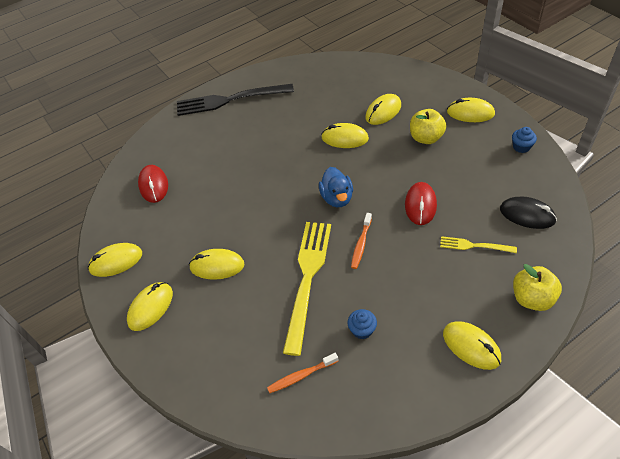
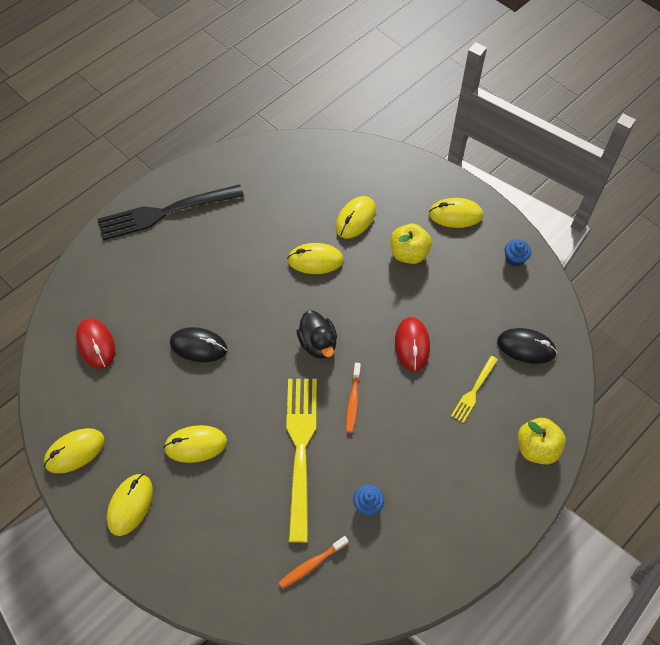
camera: 15 degrees left, 10 degrees up
(235, 193) = (198, 346): none -> black mouse
(337, 198) = (318, 343): blue duck -> black duck
(471, 346) = (480, 509): yellow mouse -> none
(474, 246) = (474, 391): yellow fork -> yellow fork turned 60 degrees counterclockwise

